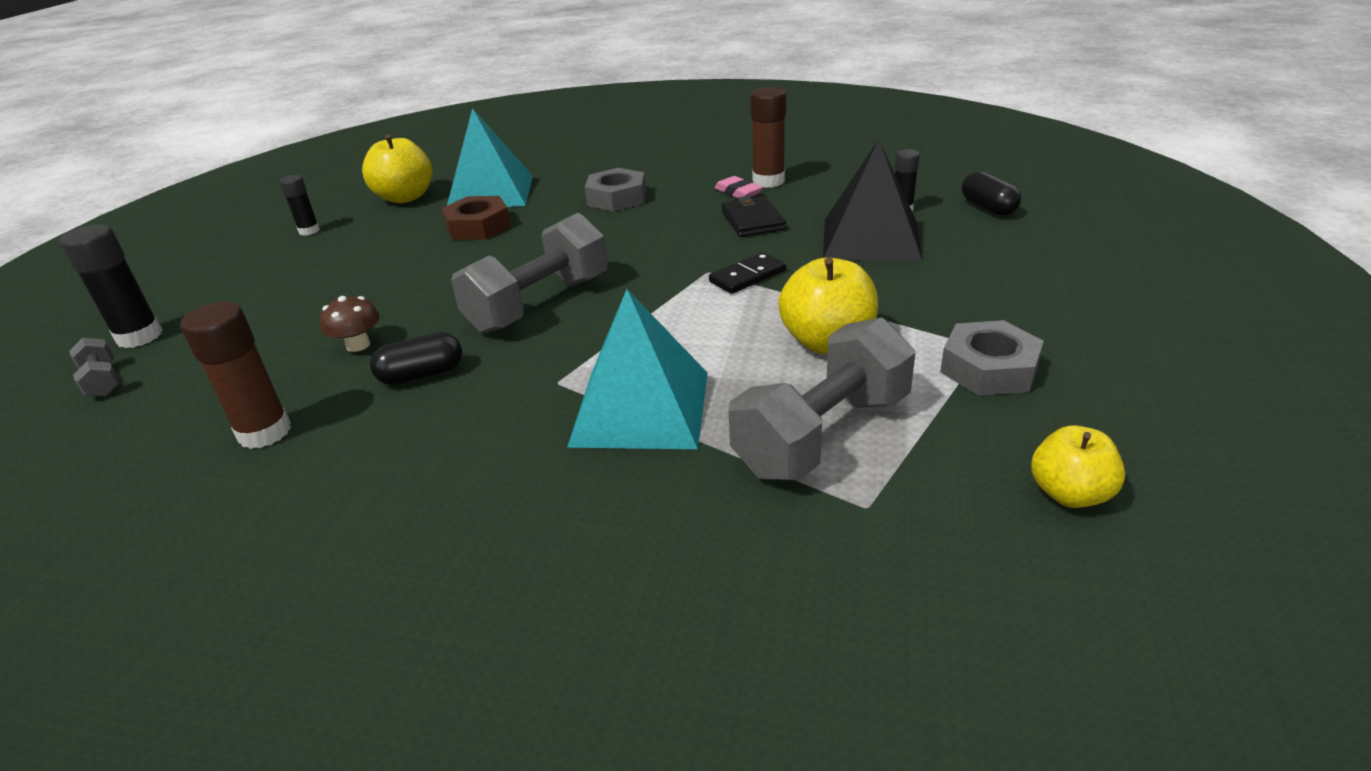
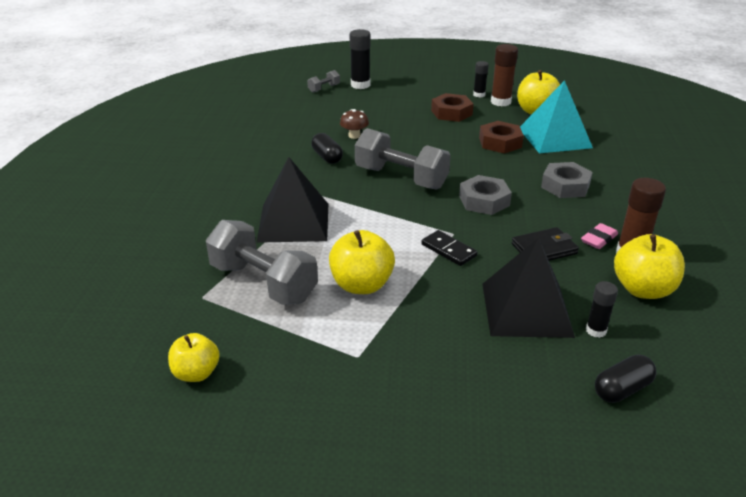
camera: 80 degrees right, 0 degrees up
(265, 432) = (283, 131): brown glue stick -> brown glue stick (500, 102)
(351, 255) = (451, 113): none -> brown nut
(640, 408) = (293, 222): turquoise pyramid -> black pyramid
(831, 183) = (643, 289): none -> yellow apple
(989, 368) = (329, 356): grey nut -> grey nut (484, 201)

